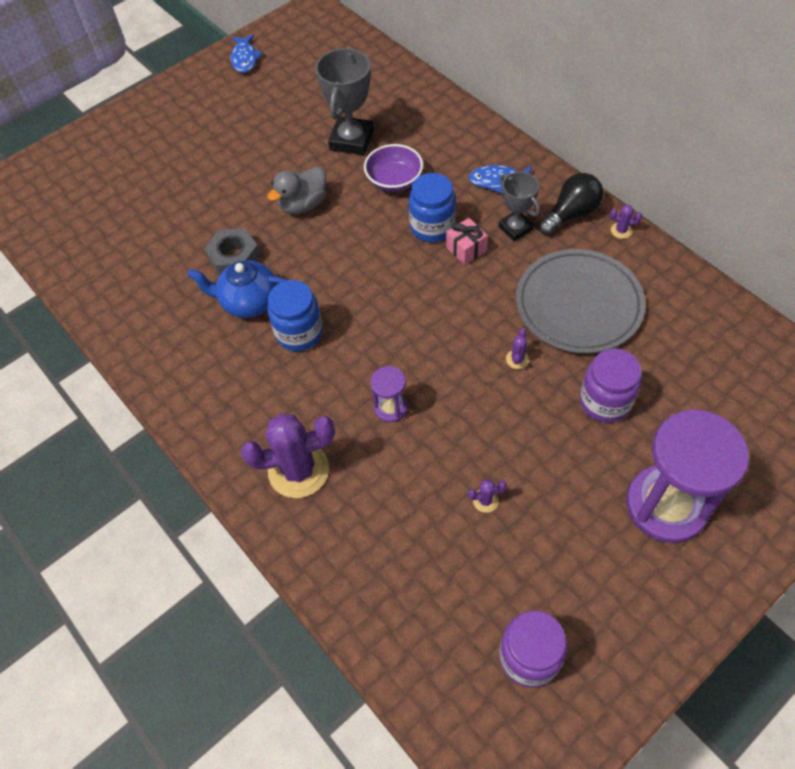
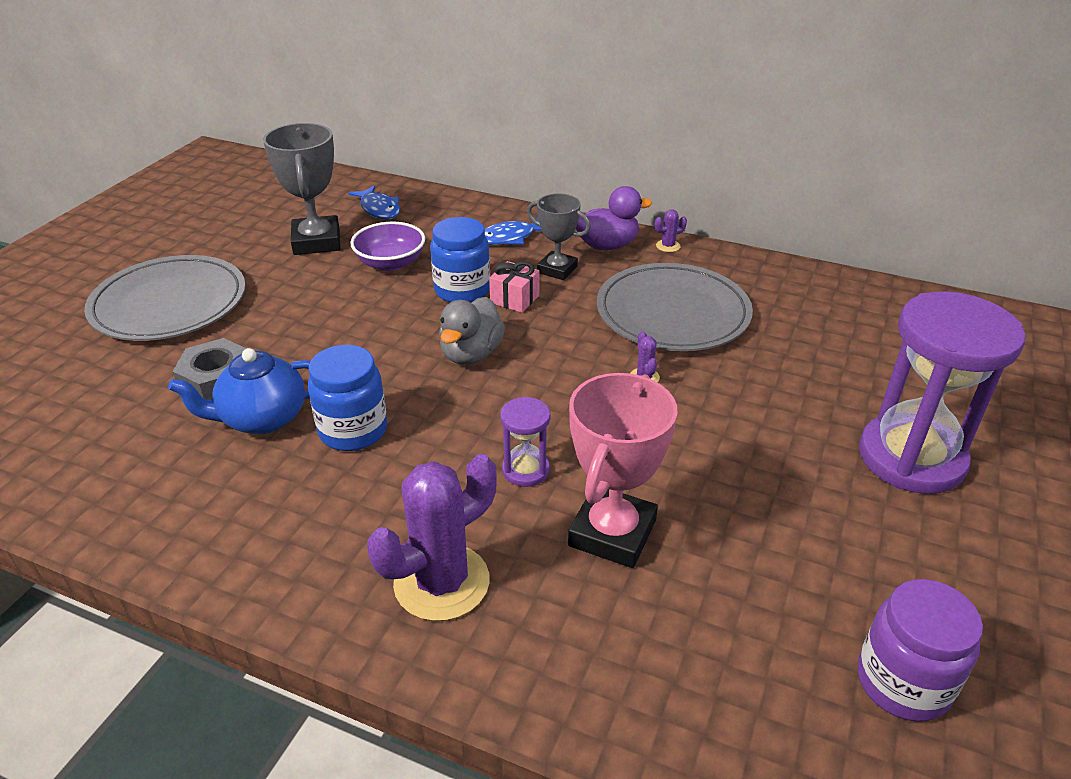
camera: 30 degrees left, 20 degrees down
(229, 174) = (169, 304): none -> grey plate
(245, 59) = (140, 203): blue fish -> blue fish (379, 209)
(303, 204) = (286, 308): grey duck -> grey duck (471, 354)
(418, 478) = (612, 533): none -> pink trophy
(485, 500) = (713, 526): purple cactus -> none
(571, 214) = (607, 245): black light bulb -> purple duck
(604, 402) = (768, 386): purple jar -> none

